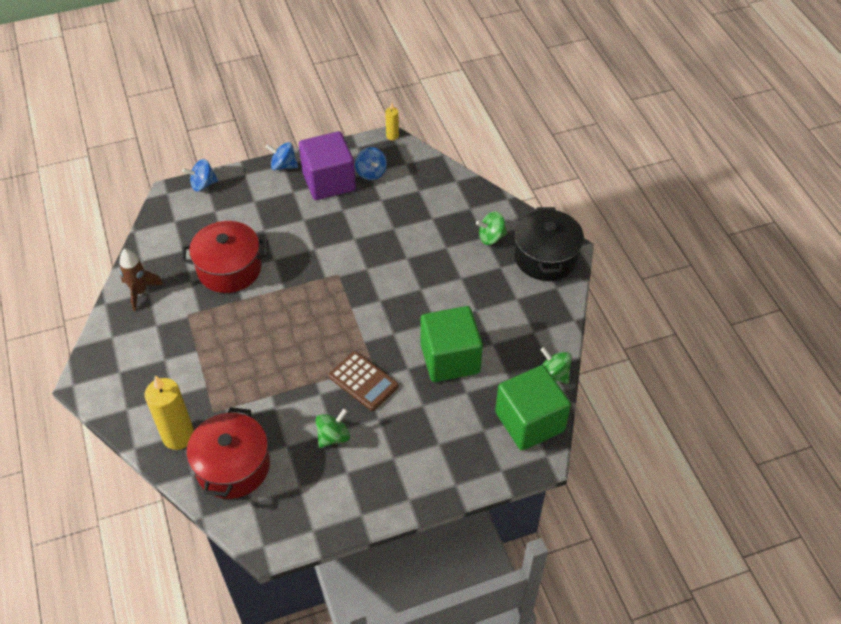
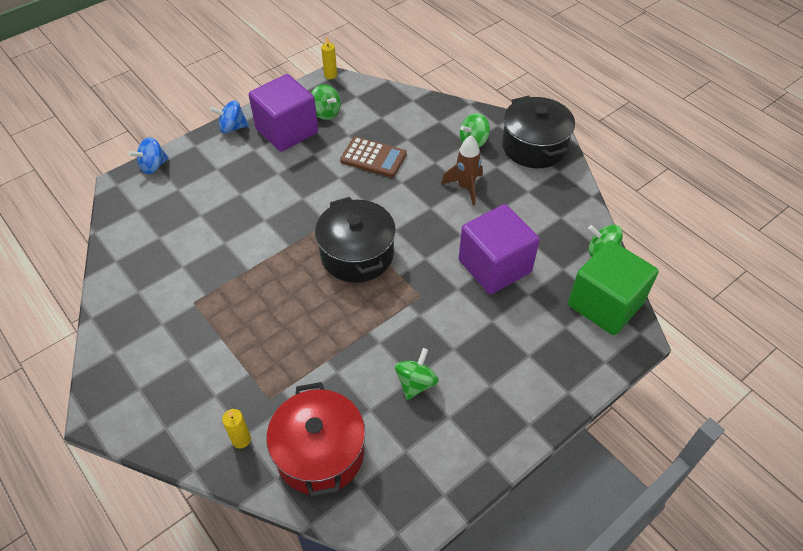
camera: 20 degrees left, 0 degrees up
(140, 292) = (128, 294): brown rocket -> brown rocket (465, 187)
(178, 436) = (241, 439): yellow candle -> yellow candle, size x0.50
(229, 269) = (220, 242): red pot -> none
(337, 313) = (357, 254): none -> black pot
(363, 381) = (419, 315): brown calculator -> brown calculator (373, 157)
(371, 173) = (326, 113): blue spinning top -> green spinning top
(450, 358) = (494, 266): green cube -> purple cube

